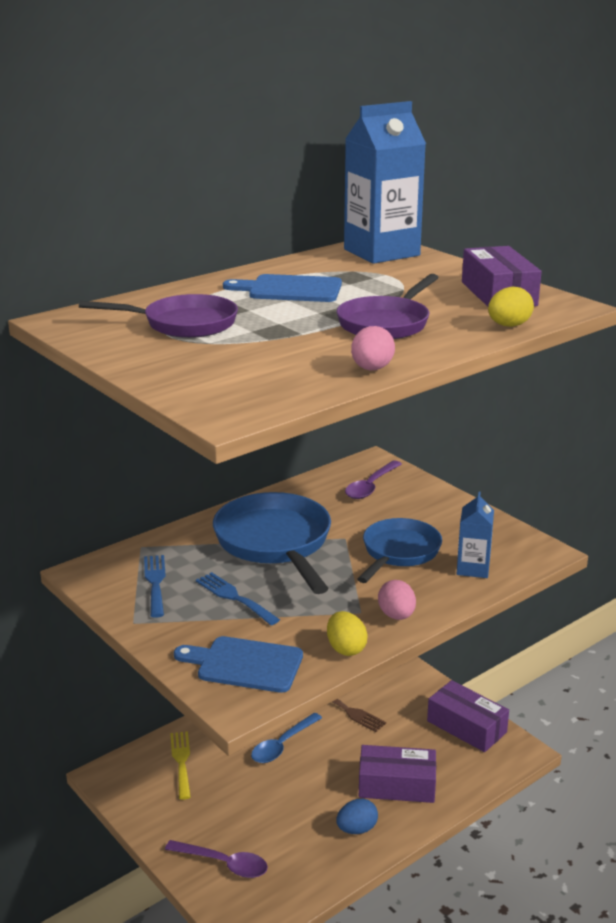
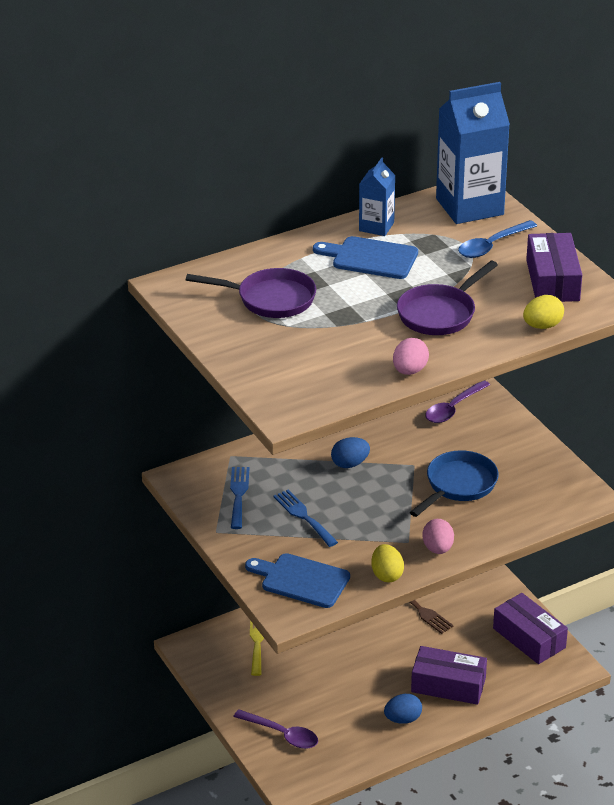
camera: 10 degrees right, 10 degrees up
(275, 543) = (350, 464): blue pan -> blue egg
(282, 745) = (352, 636): blue spoon -> blue spoon (492, 245)
(473, 568) = (519, 508): blue carton -> blue carton (376, 226)

